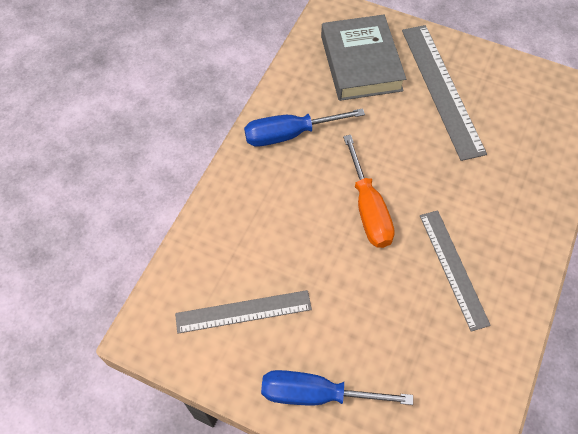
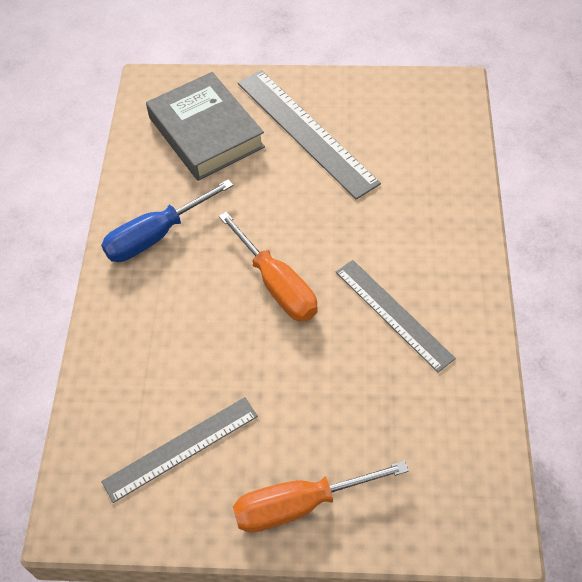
camera: 20 degrees left, 5 degrees down
(317, 394) = (300, 504): blue screwdriver -> orange screwdriver

